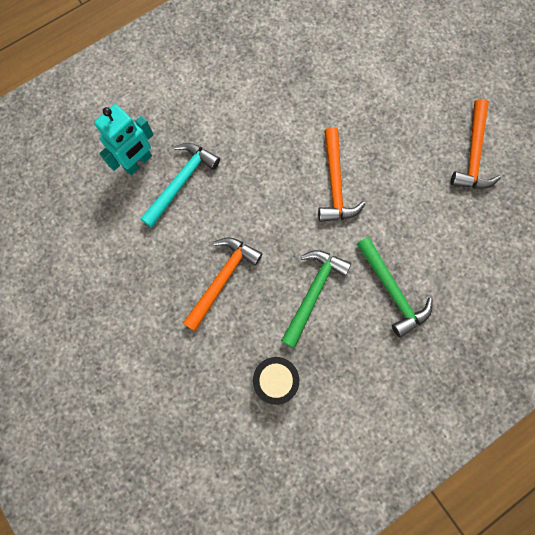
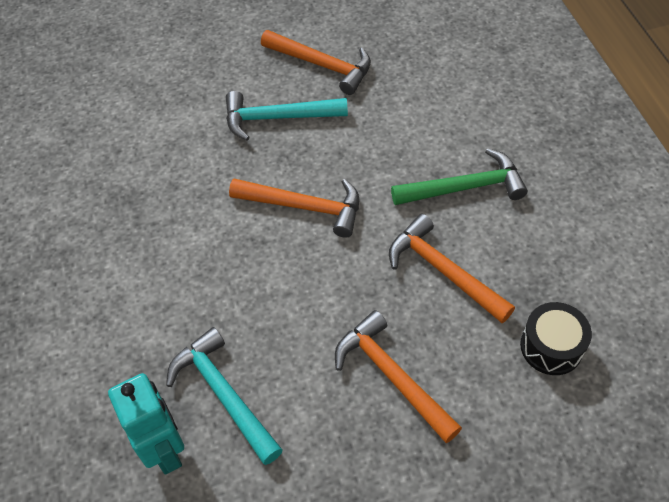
camera: 70 degrees left, 20 degrees down
(313, 292) = (443, 271): green hammer -> orange hammer
(408, 140) = (278, 118): none -> turquoise hammer

